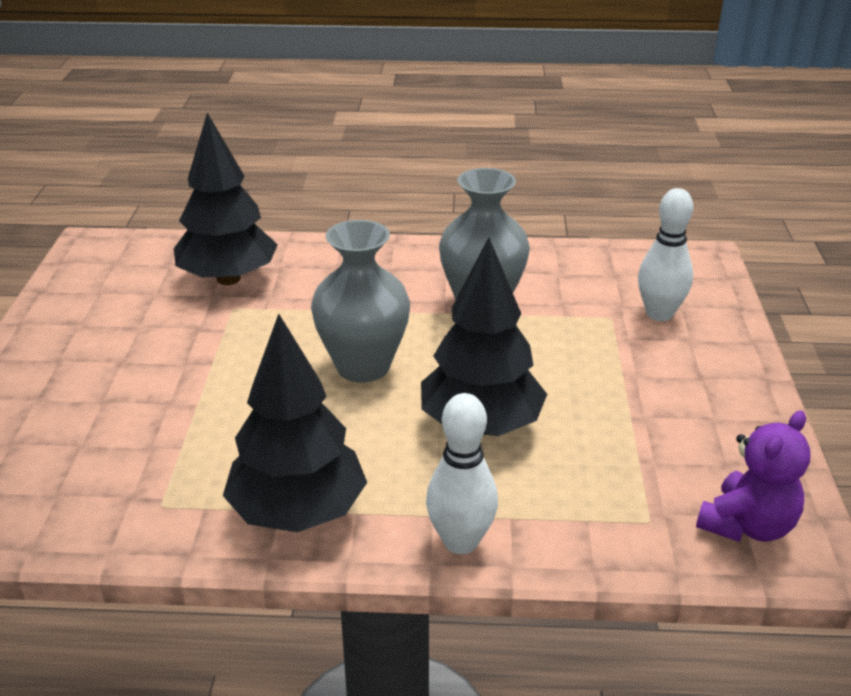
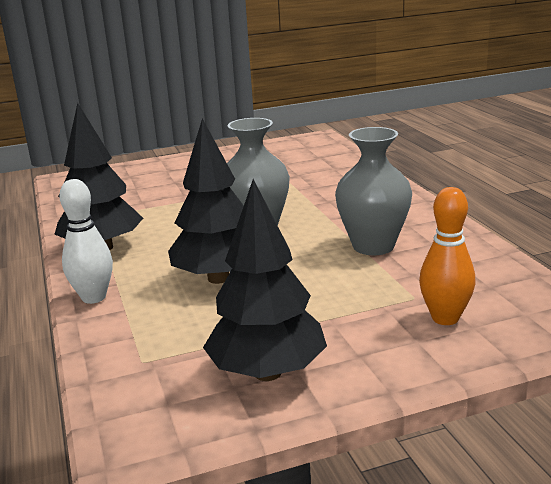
camera: 70 degrees right, 10 degrees down
(228, 278) = (320, 173): black tree -> black tree (268, 372)
(659, 314) = (445, 318): white bowling pin -> orange bowling pin
(747, 526) = (154, 407): purple teddy bear -> none

